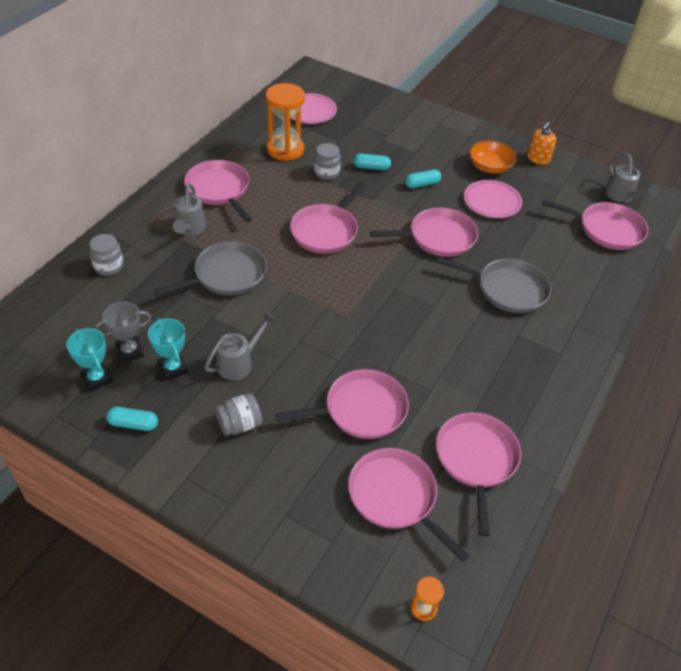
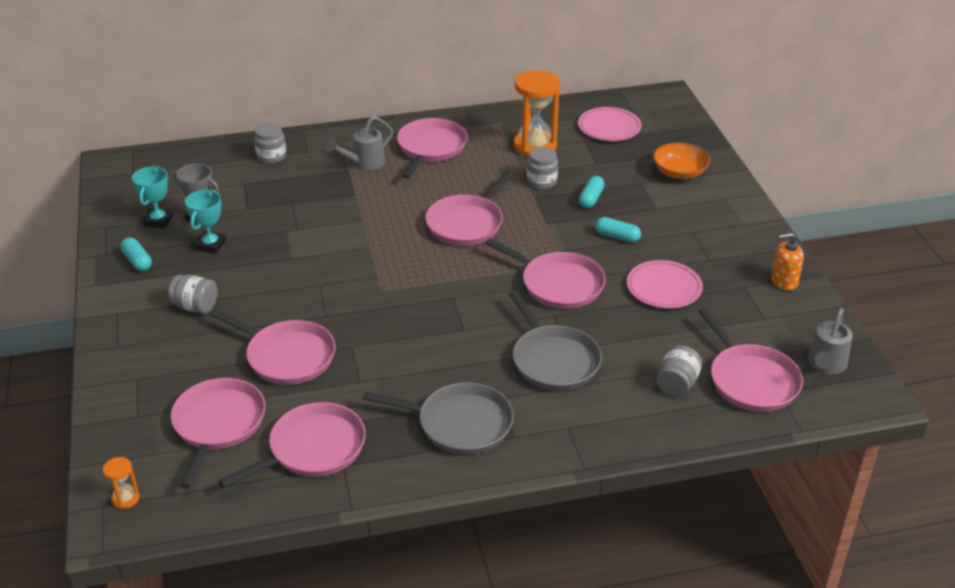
camera: 50 degrees right, 10 degrees down
(227, 275) = (340, 209): grey pan -> grey pan (460, 424)
(240, 362) = (257, 270): grey watering can -> none
(326, 231) = (467, 223): pink pan -> pink pan turned 45 degrees counterclockwise
(371, 167) = (591, 199): turquoise capsule -> turquoise capsule turned 60 degrees clockwise
(490, 166) = (715, 259): orange bowl -> orange bowl (679, 172)
(582, 258) = (676, 384): none -> grey jar

